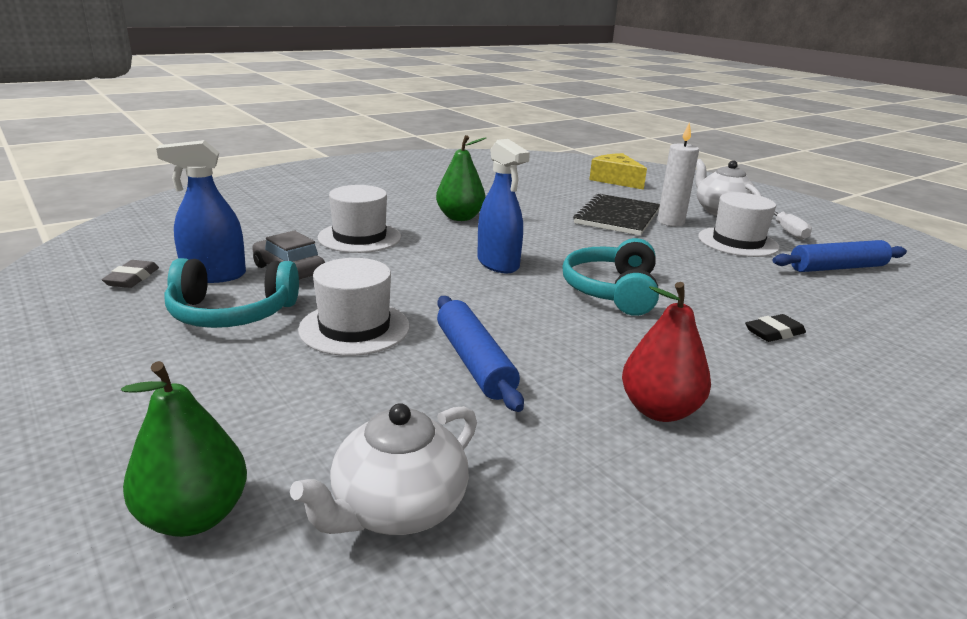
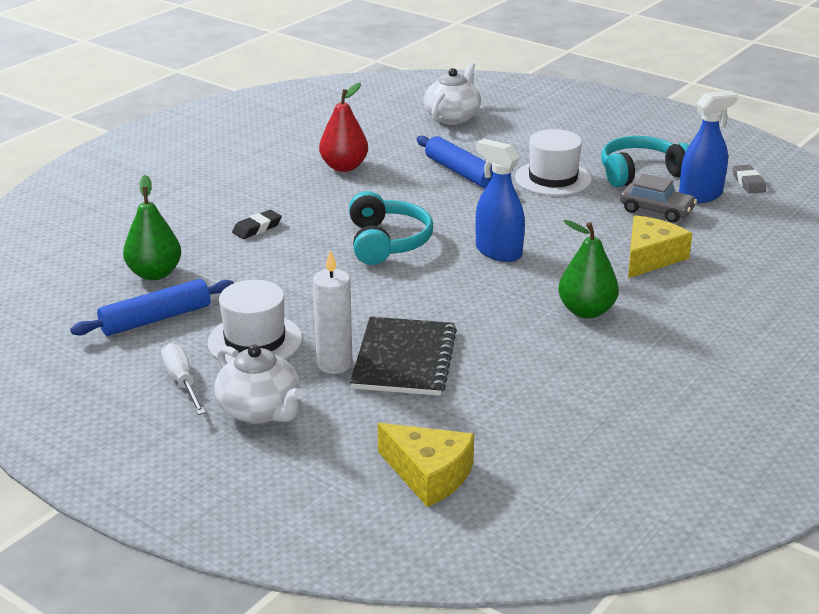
camera: 165 degrees right, 5 degrees up
(194, 516) = (527, 104): green pear -> green pear (155, 274)
(359, 237) = (650, 257): white hat -> yellow cheese

